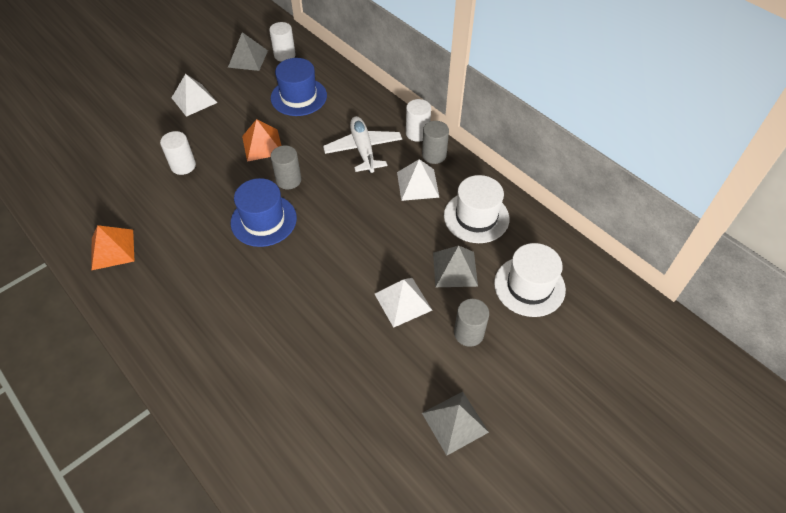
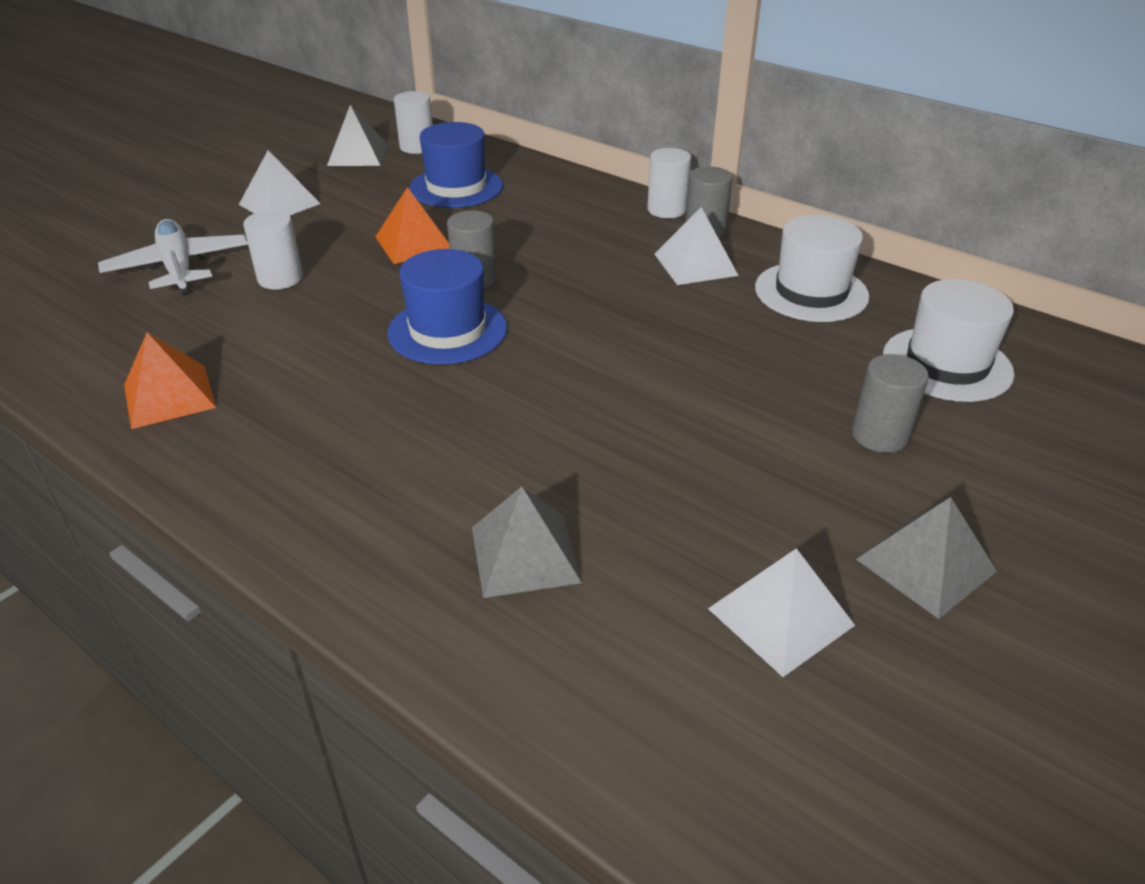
camera: 10 degrees left, 15 degrees down
(363, 149) = (587, 234): white plane -> white plane (178, 268)
(403, 301) = (742, 407): white pyramid -> white pyramid (780, 616)
(455, 269) = (810, 356): grey pyramid -> grey pyramid (525, 554)

